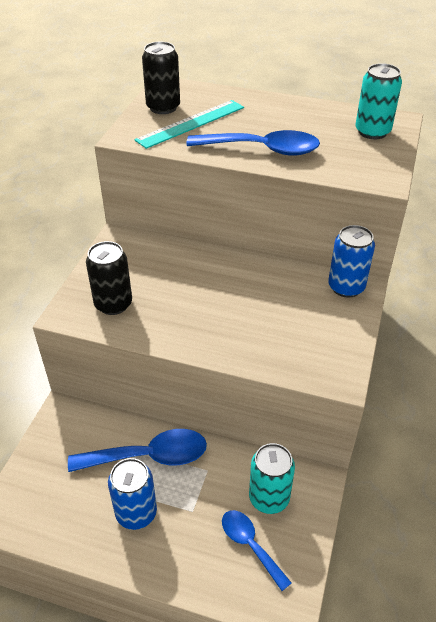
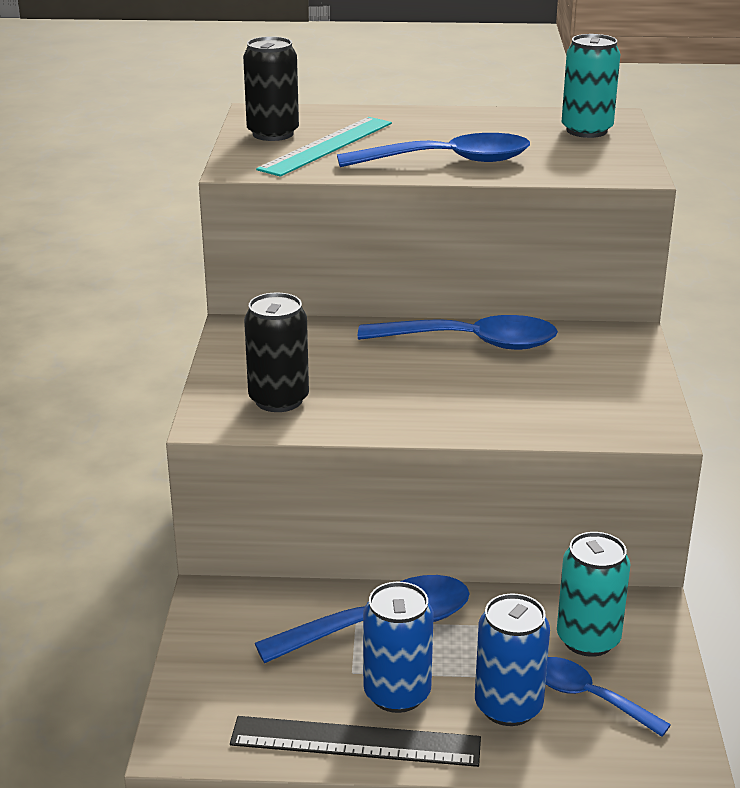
camera: 15 degrees left, 15 degrees down
(97, 544) = (355, 741): none -> black ruler
(255, 276) = (472, 343): none -> blue spoon
(346, 287) = (608, 337): blue can -> blue can (508, 706)

